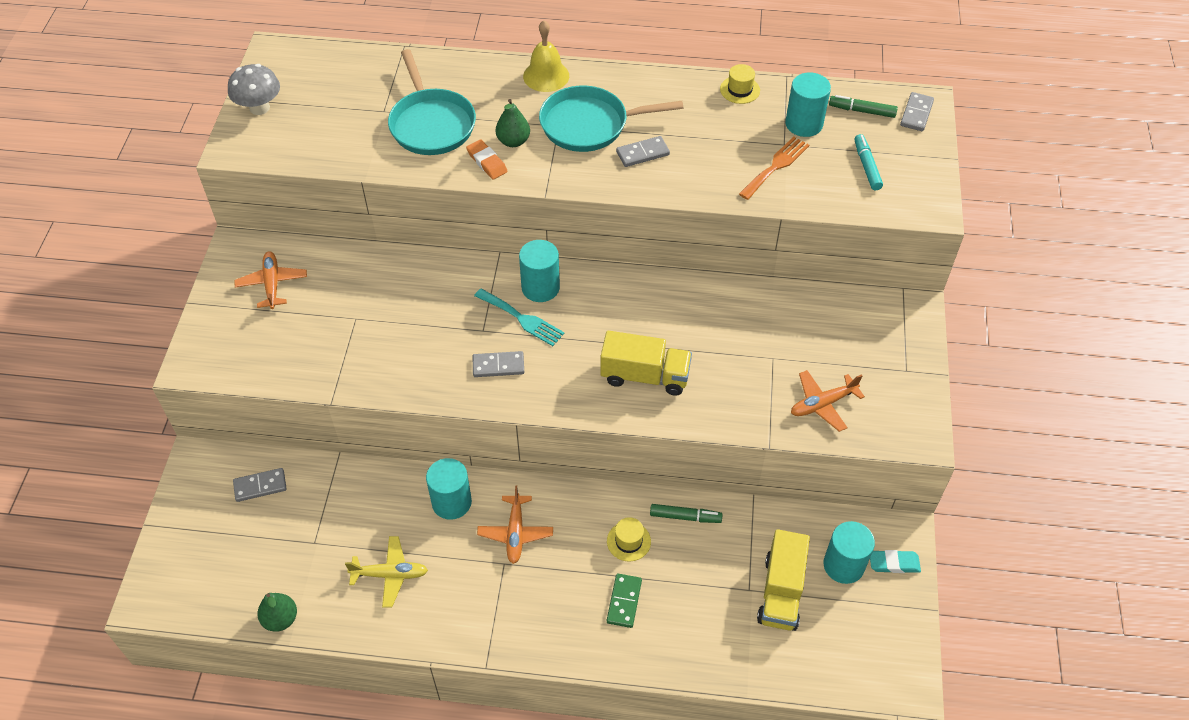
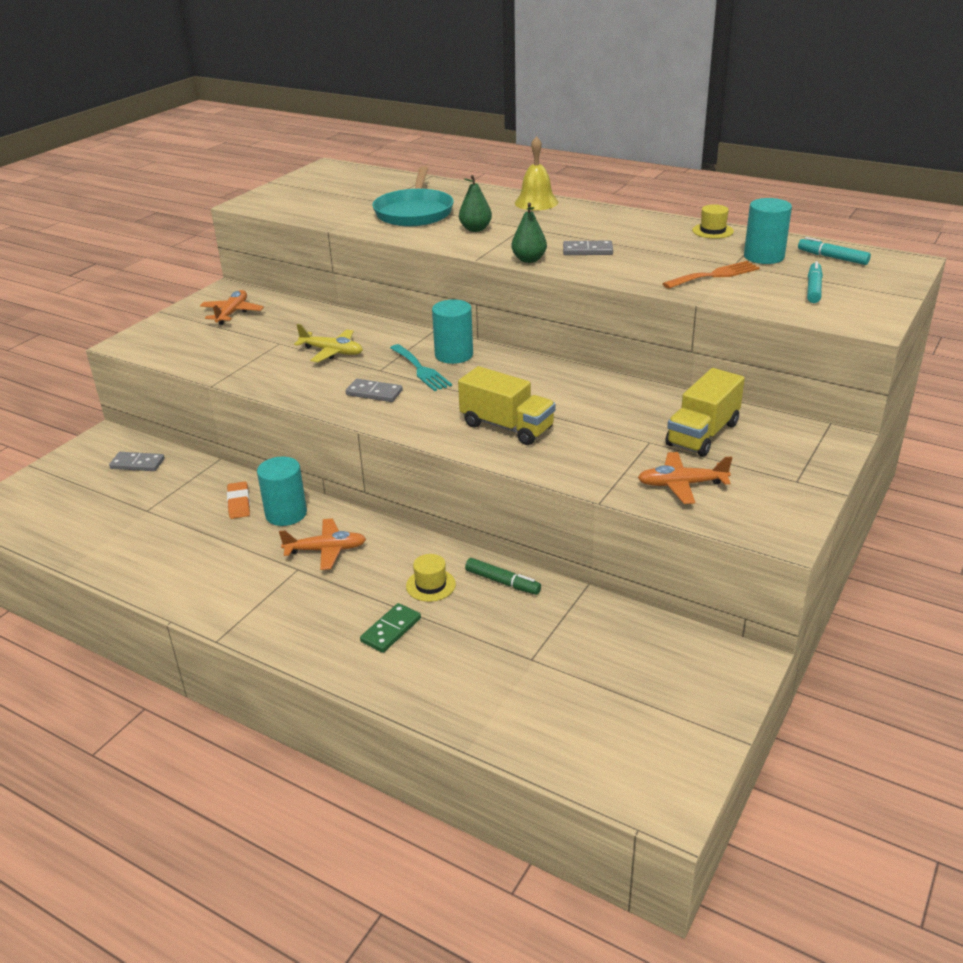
camera: 25 degrees right, 20 degrees down
(259, 108) = (288, 188): grey mushroom -> none
(280, 619) = (72, 553): green pear -> green pear (529, 260)
(390, 574) = (190, 548): yellow plane -> yellow plane (332, 352)
(487, 162) = (442, 236): orange eraser -> orange eraser (239, 503)
(515, 533) = (326, 550): orange plane -> orange plane turned 120 degrees counterclockwise
(589, 125) = (551, 230): turquoise pan -> none
(781, 592) = (566, 671): yellow truck -> yellow truck (702, 434)
(843, 565) = (654, 669): turquoise cylinder -> none
(862, 111) = (832, 257): green marker -> turquoise marker
(894, 563) = (717, 684): turquoise eraser -> none
(916, 113) = (893, 267): grey domino -> none

